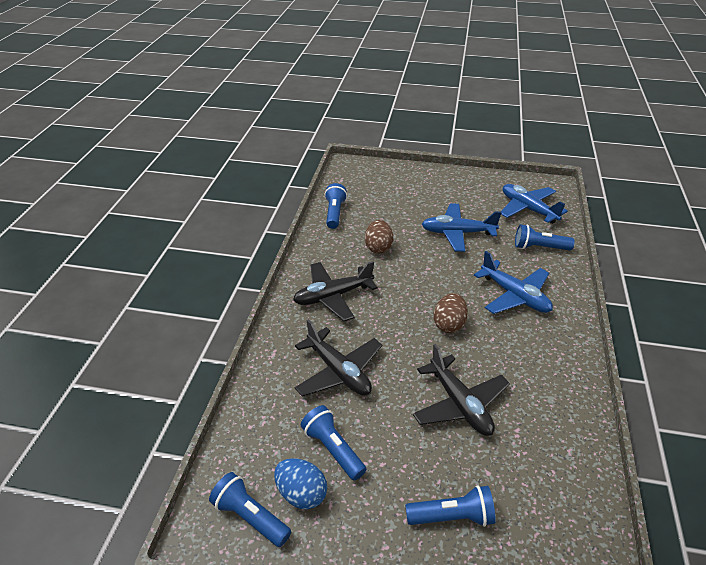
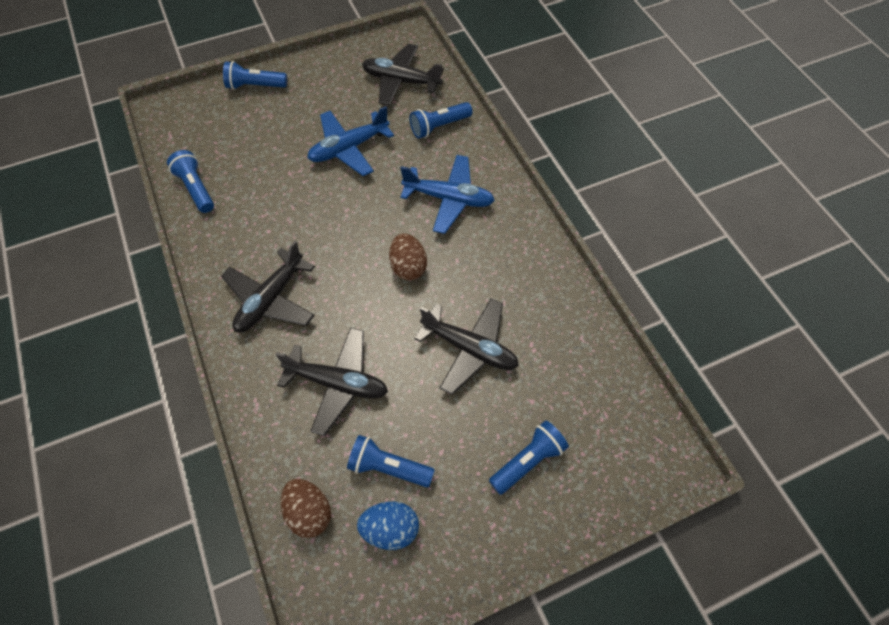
camera: 35 degrees left, 20 degrees up
(250, 516) = (360, 583): blue flashlight -> blue flashlight (255, 86)
(378, 247) = (277, 210): brown egg -> brown egg (309, 512)
(528, 209) = (401, 81): blue plane -> black plane

